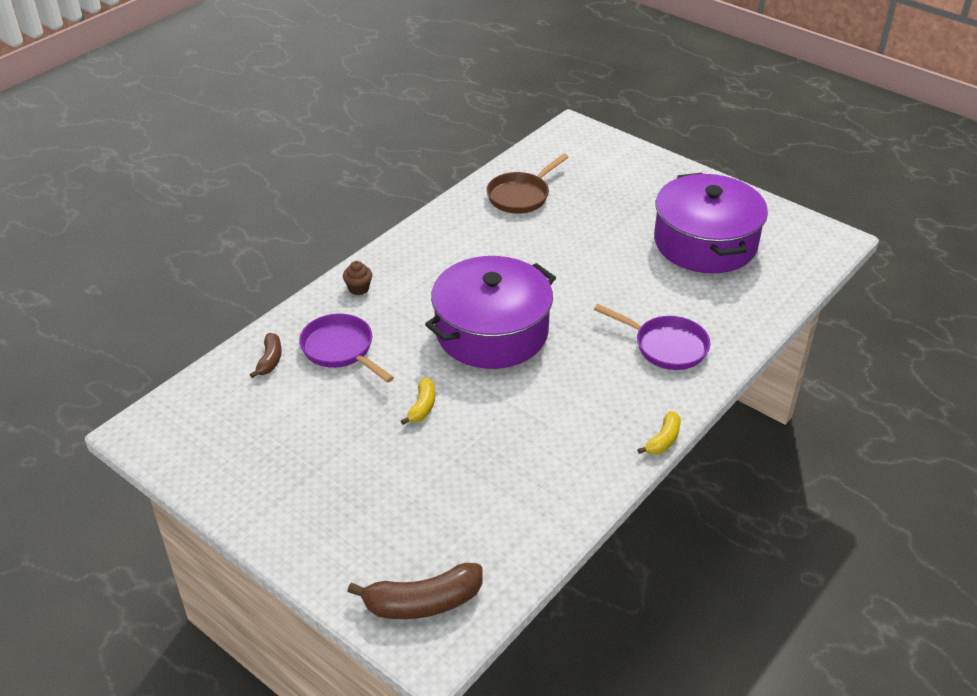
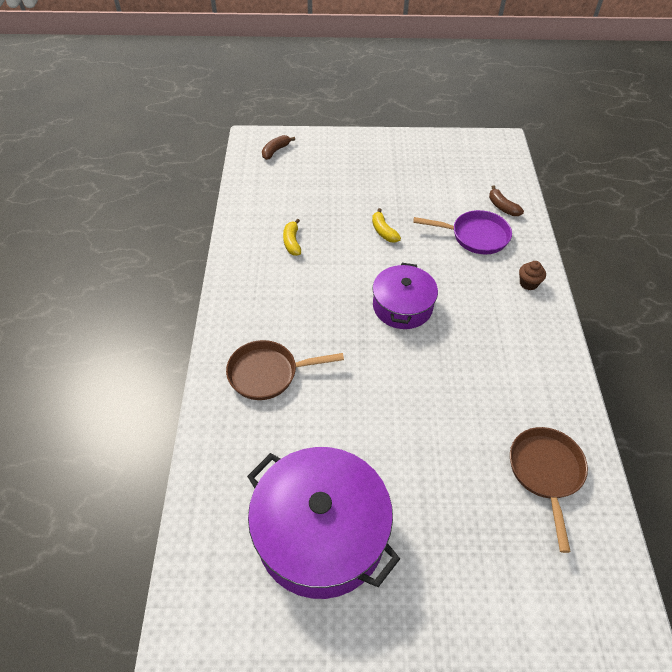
camera: 140 degrees right, 10 degrees up
(422, 602) = (275, 151): brown banana -> brown banana, size x0.56
(492, 332) = (402, 306): purple pot -> purple pot, size x0.61
(663, 440) = (216, 295): yellow banana -> yellow banana (292, 242)
(666, 346) = (268, 373): purple pan -> brown pan

